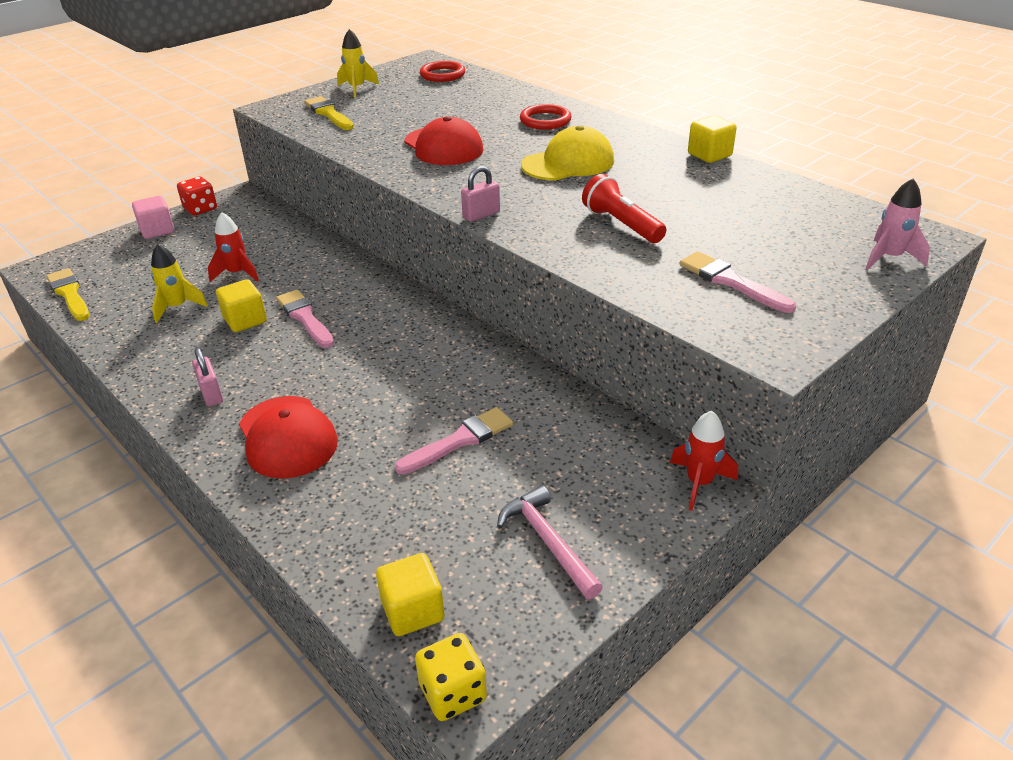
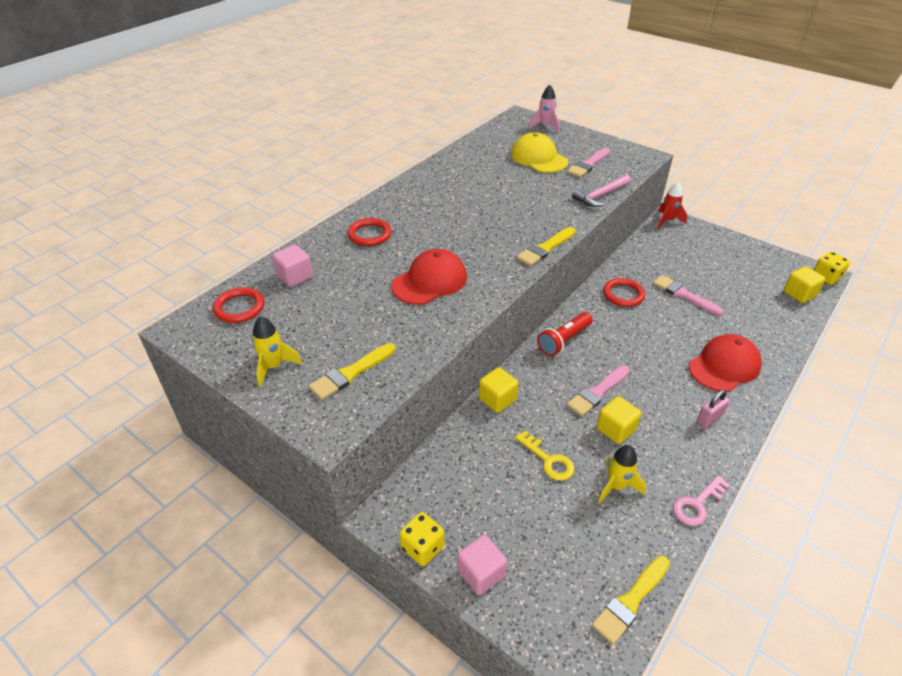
camera: 100 degrees left, 5 degrees up
(116, 353) = (697, 504): none -> pink key
(200, 209) = (422, 547): red dice -> yellow dice
(237, 273) = (548, 460): red rocket -> yellow key
(479, 91) = (295, 277): none -> pink cube
(479, 375) = (623, 294): none -> red ring
(481, 215) = (545, 248): pink padlock -> yellow brush
(548, 541) = (732, 260): pink hammer -> pink hammer (600, 195)
(568, 163) = (452, 219): yellow cap -> yellow cap (538, 158)
(621, 224) = (538, 196): red flashlight -> red flashlight (563, 340)
(709, 155) = (429, 168): yellow cube -> yellow cube (497, 399)

